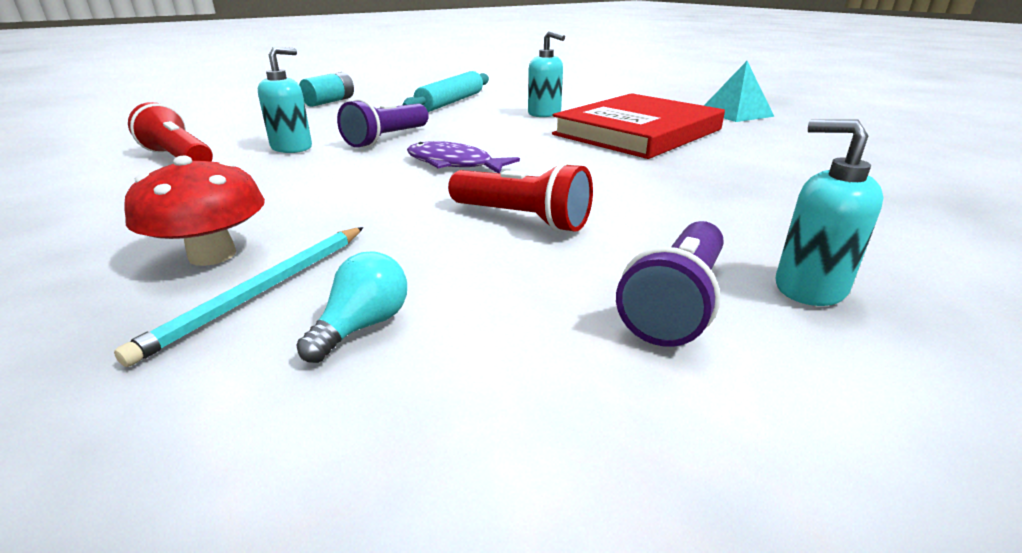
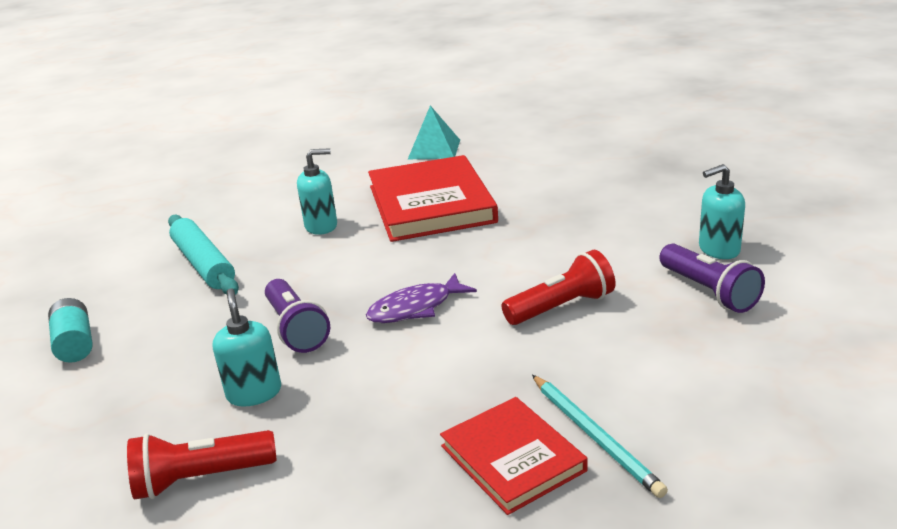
camera: 55 degrees left, 0 degrees up
(212, 255) = (512, 458): red mushroom -> red book
(363, 326) = (668, 400): turquoise light bulb -> none

